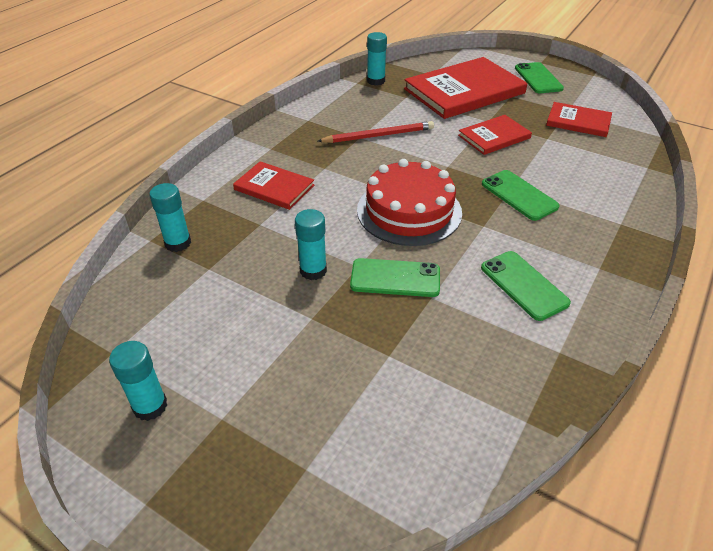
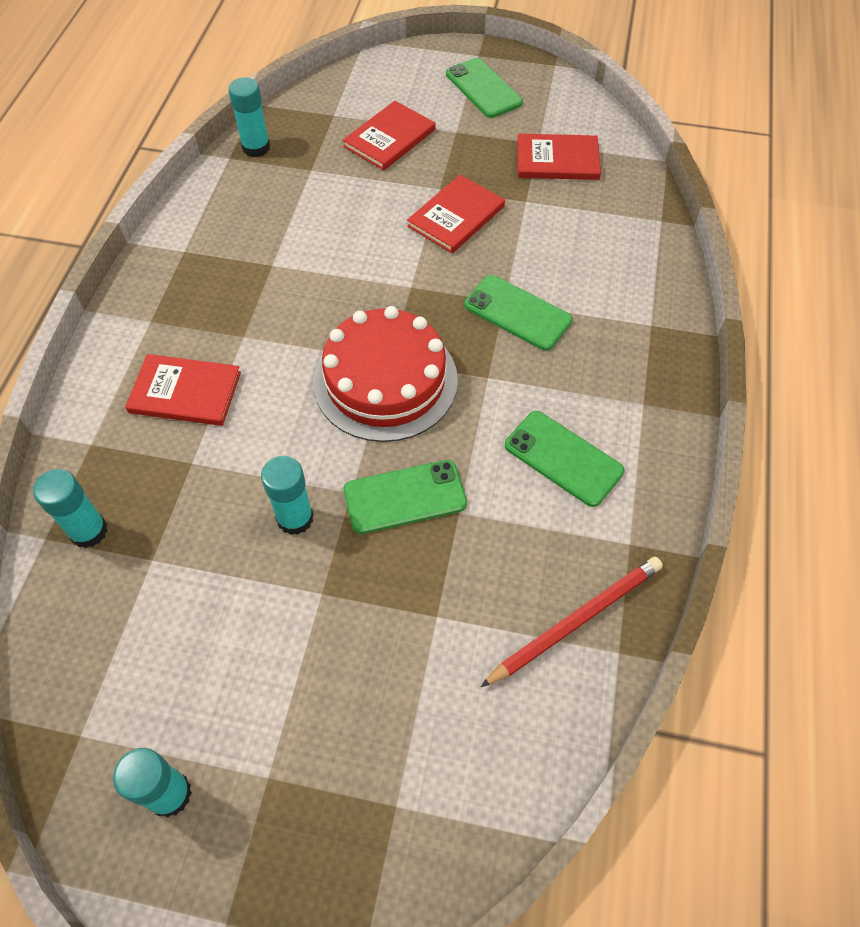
camera: 20 degrees left, 15 degrees up
(378, 135) = (298, 255): red pencil -> red pencil (576, 621)
(464, 91) = (389, 138): red book -> red book, size x0.54

